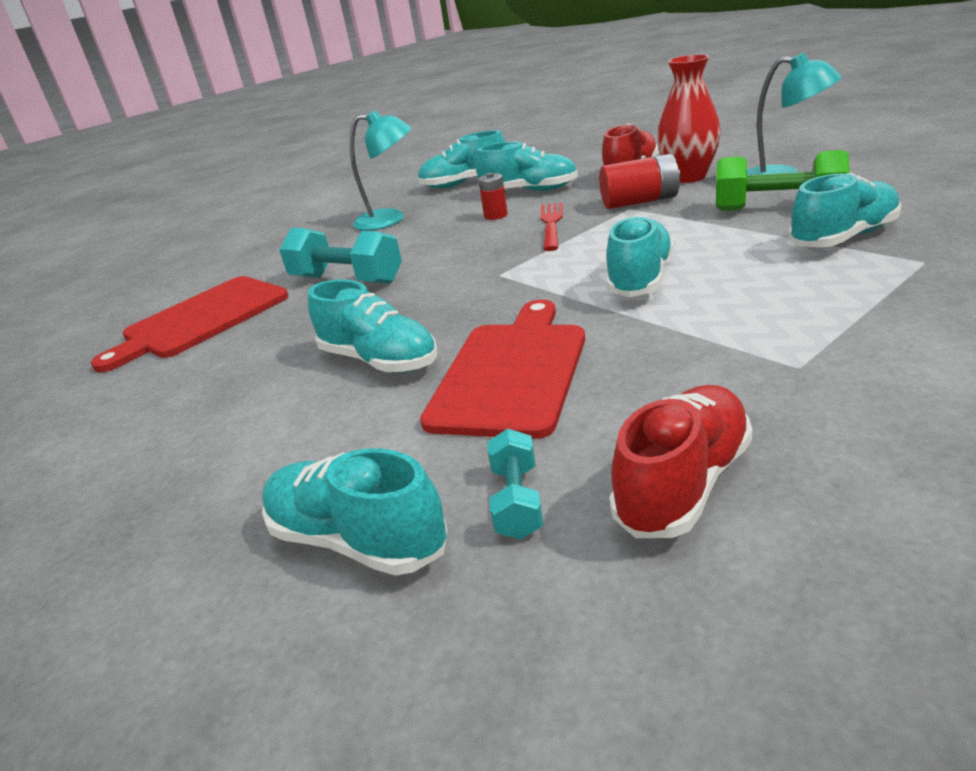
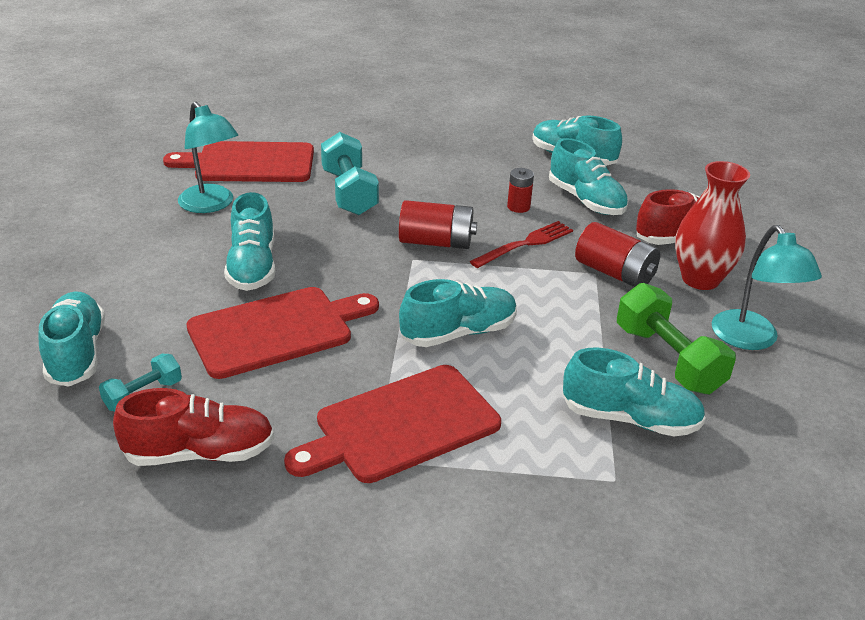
camera: 40 degrees right, 5 degrees up
(390, 220) = (466, 157): turquoise lamp -> turquoise lamp (211, 205)
(490, 258) = (436, 242): none -> red battery
(755, 339) = (401, 425): none -> red cutting board

